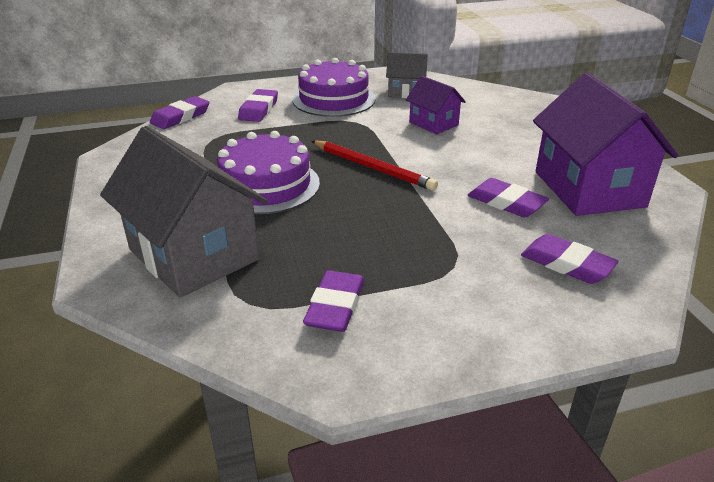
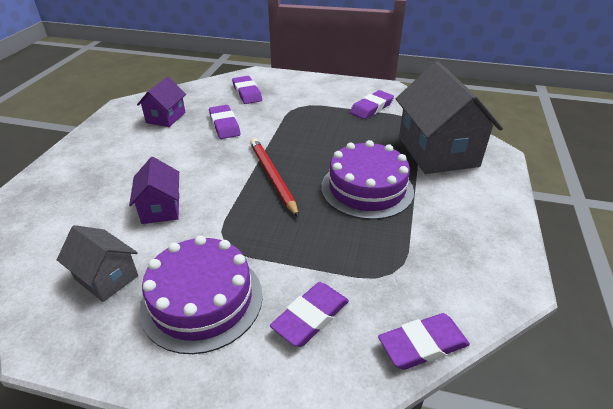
camera: 150 degrees left, 5 degrees up
(588, 189) = (166, 117): purple house -> purple house, size x0.52

